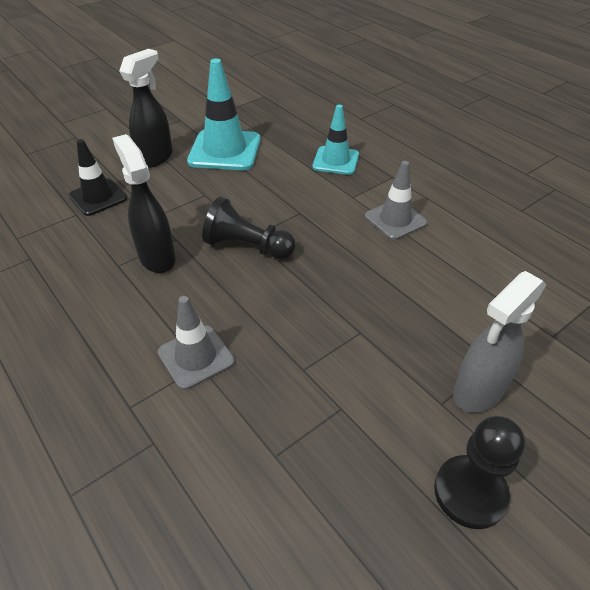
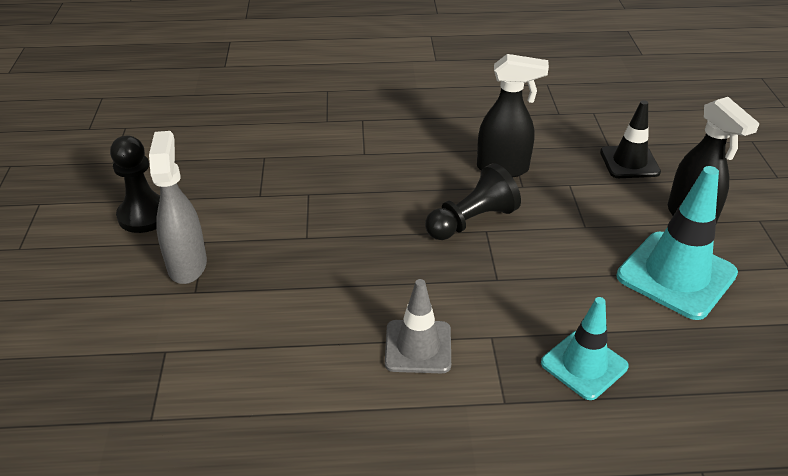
camera: 125 degrees right, 5 degrees down
(196, 357) = (373, 154): grey traffic cone -> none

